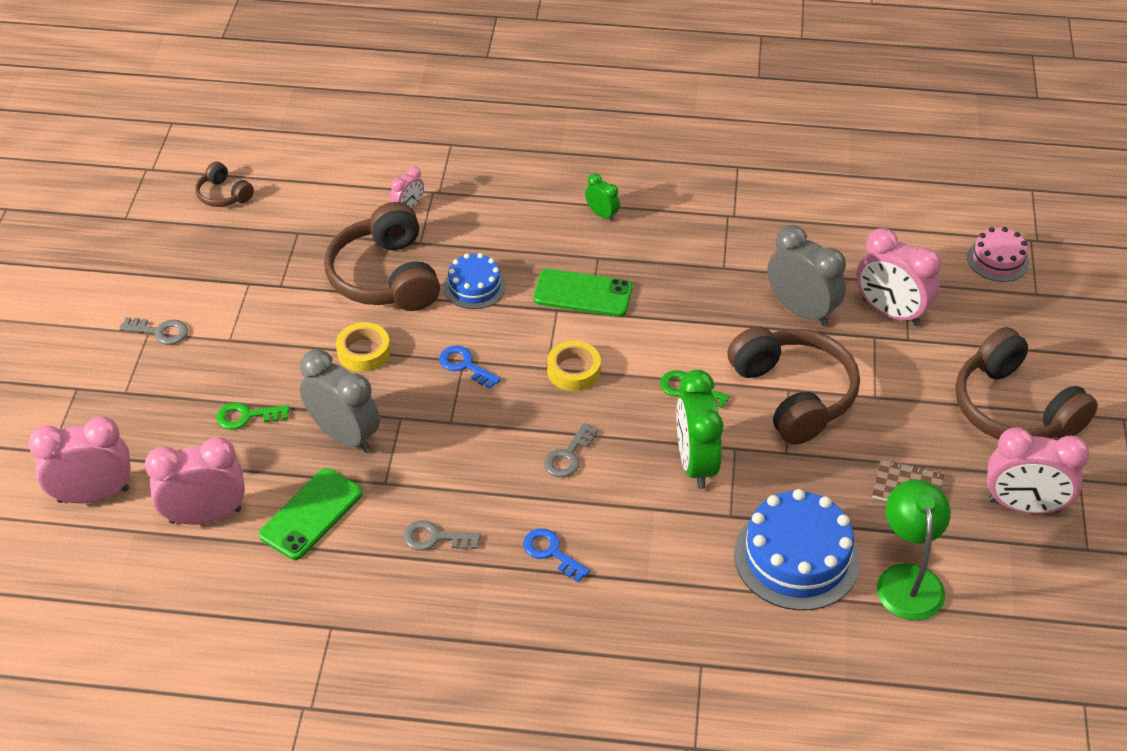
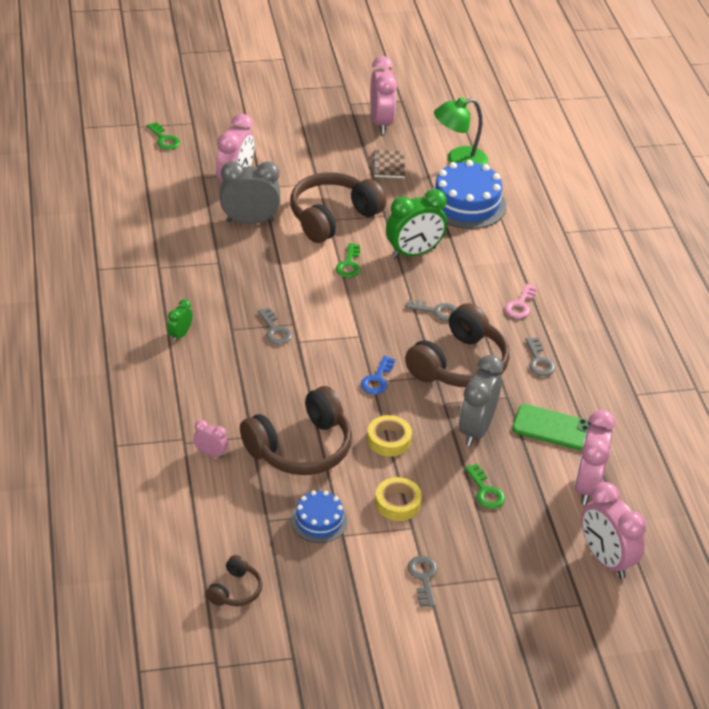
camera: 110 degrees left, 5 degrees down
(205, 516) = (587, 486): pink clock -> pink clock turned 45 degrees clockwise
(474, 286) = (291, 392): blue cake -> blue cake (319, 521)
(551, 552) = (520, 305): blue key -> pink key
(573, 371) = (356, 322): yellow tape -> yellow tape (397, 503)
(583, 293) = (275, 330): green phone -> grey key
(801, 310) = (250, 221): grey clock -> grey clock turned 60 degrees clockwise
(998, 260) = (164, 139): pink cake -> green key
(1013, 409) = (303, 128): brown headphones -> brown headphones (459, 364)

